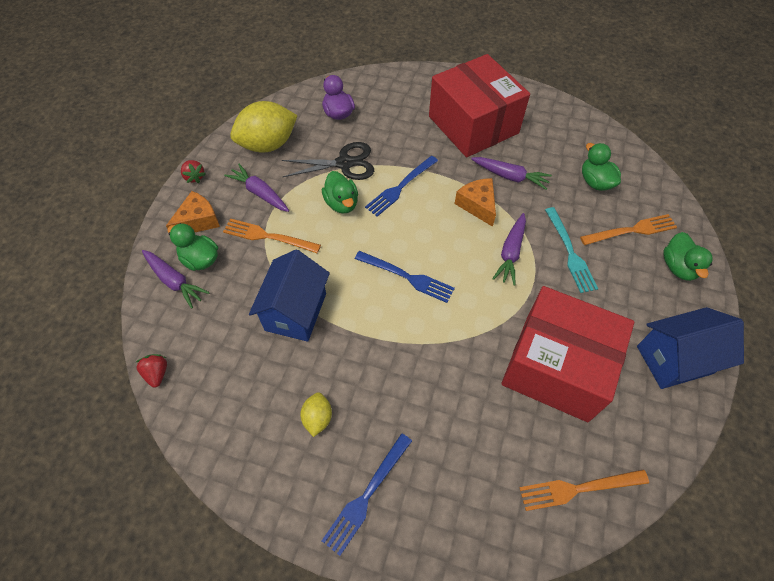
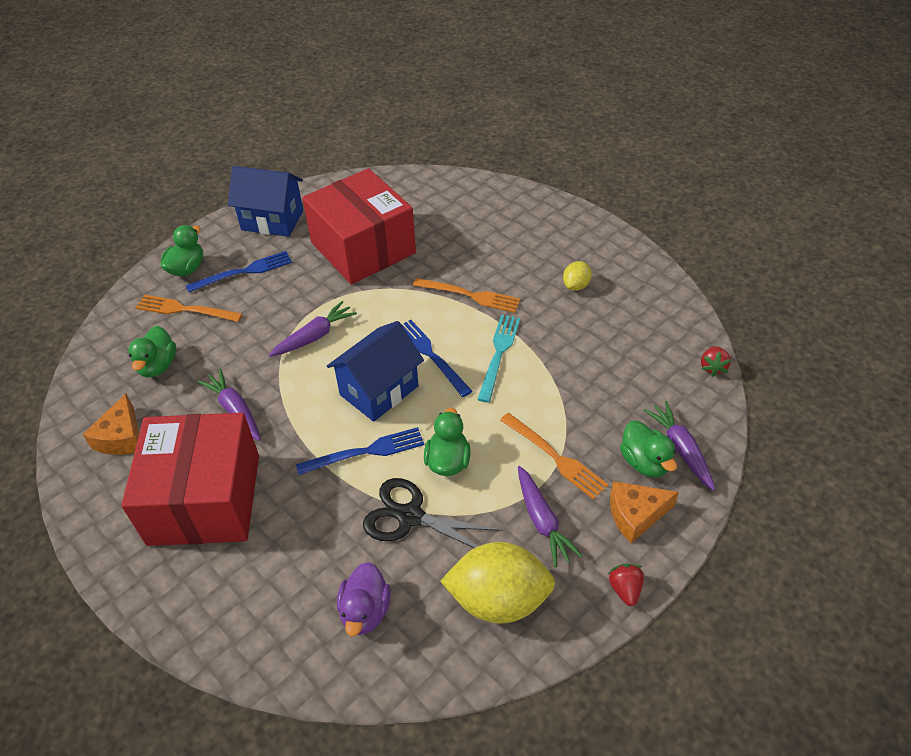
camera: 150 degrees left, 10 degrees down
(295, 312) = (558, 368): blue house -> blue house (379, 390)
(366, 496) = (561, 234): blue fork -> blue fork (244, 271)
(477, 205) = (300, 394): orange cheese -> orange cheese (121, 437)
(570, 253) = (261, 314): turquoise fork -> turquoise fork (499, 353)
(577, 489) = (415, 190): orange fork -> orange fork (471, 295)

